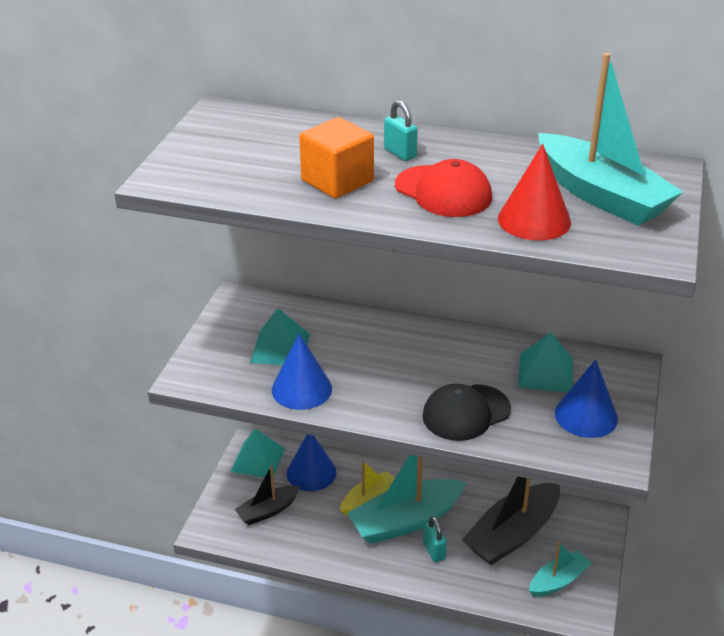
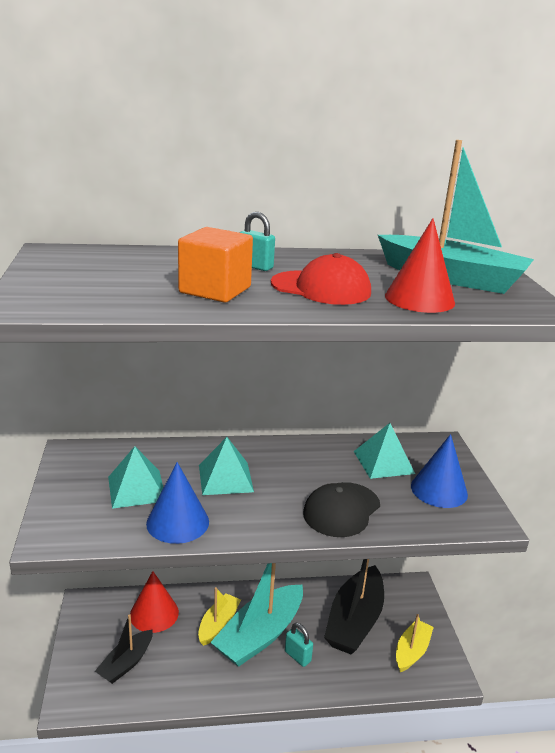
camera: 25 degrees left, 10 degrees down
(257, 459) = (97, 615): turquoise pyramid -> turquoise pyramid (225, 478)
(311, 472) = (154, 613): blue cone -> red cone
(558, 581) = (411, 651): turquoise boat -> yellow boat

